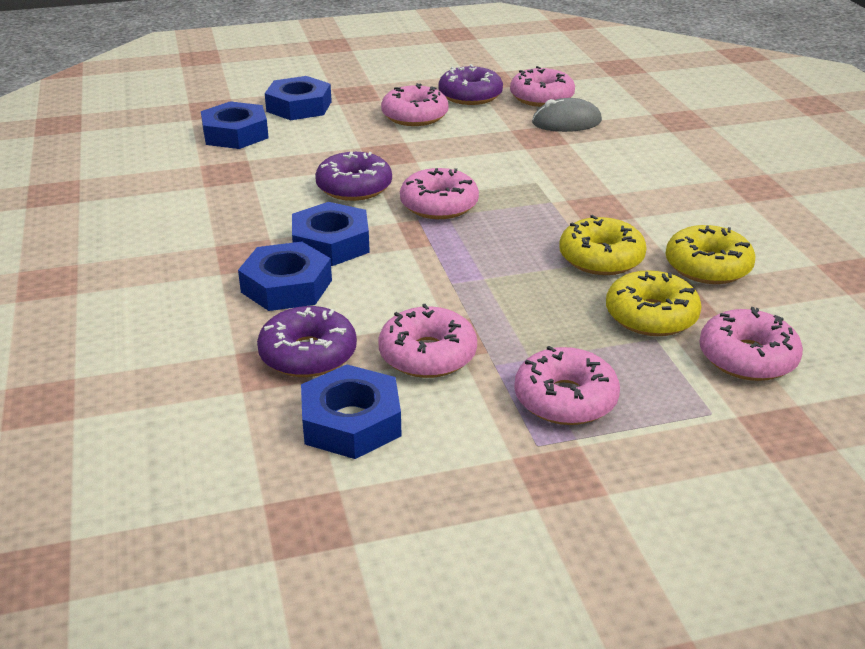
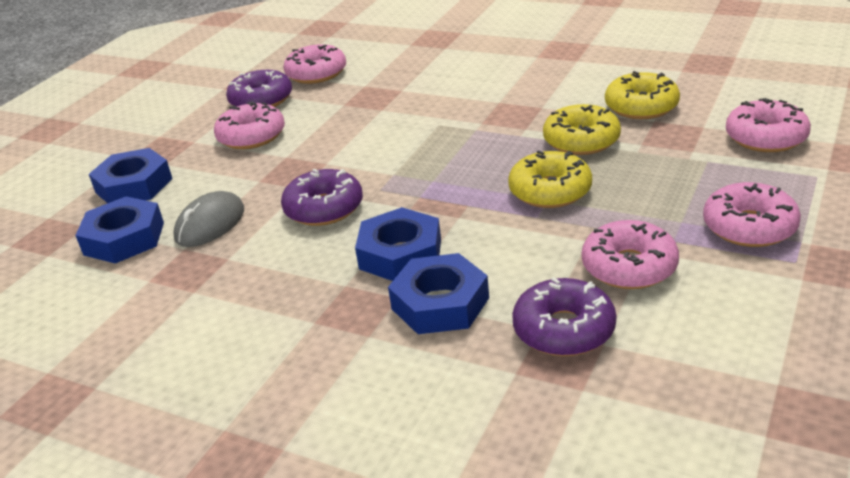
camera: 45 degrees left, 0 degrees up
(351, 422) = (688, 342): blue nut -> none
(439, 205) = (412, 178): pink donut -> none
(566, 122) = (370, 78): grey mouse -> grey mouse (210, 224)
(651, 316) = (679, 151): yellow donut -> yellow donut (550, 191)

